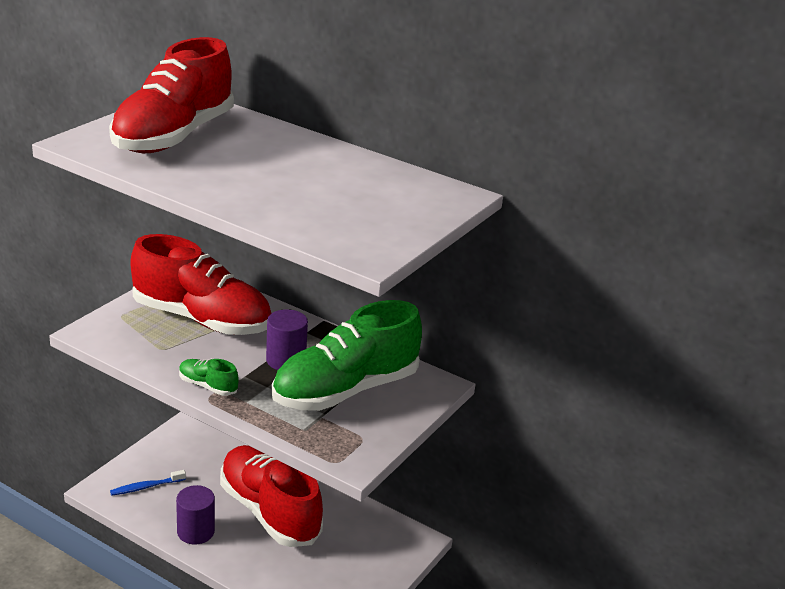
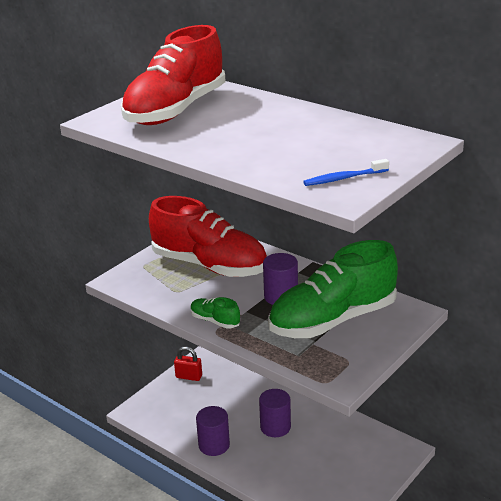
camera: 10 degrees right, 0 degrees up
(146, 487) = (172, 408): blue toothbrush -> blue toothbrush (344, 178)
(166, 449) = (189, 376): none -> red padlock
(269, 512) = (275, 427): red shoe -> purple cylinder

